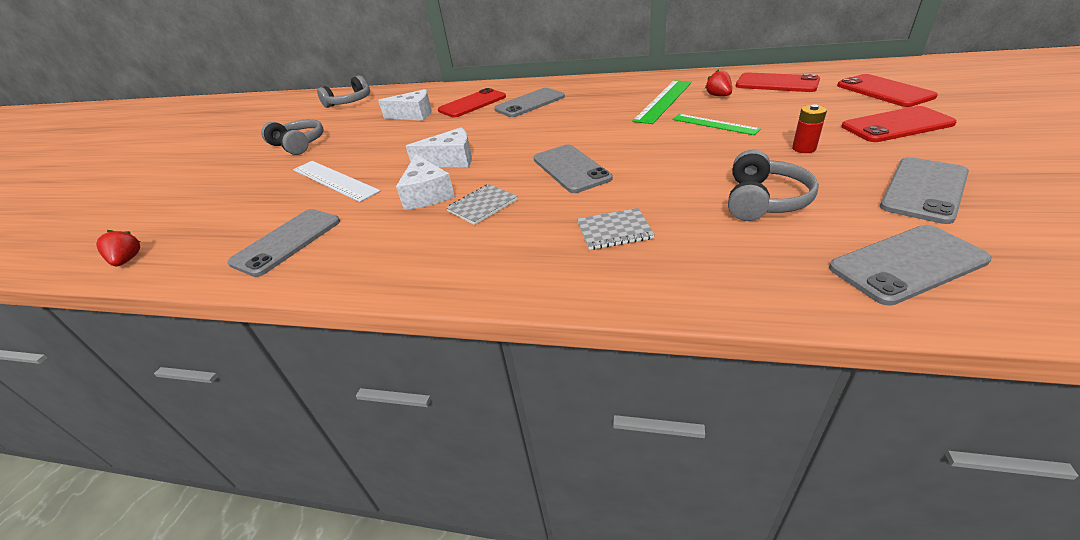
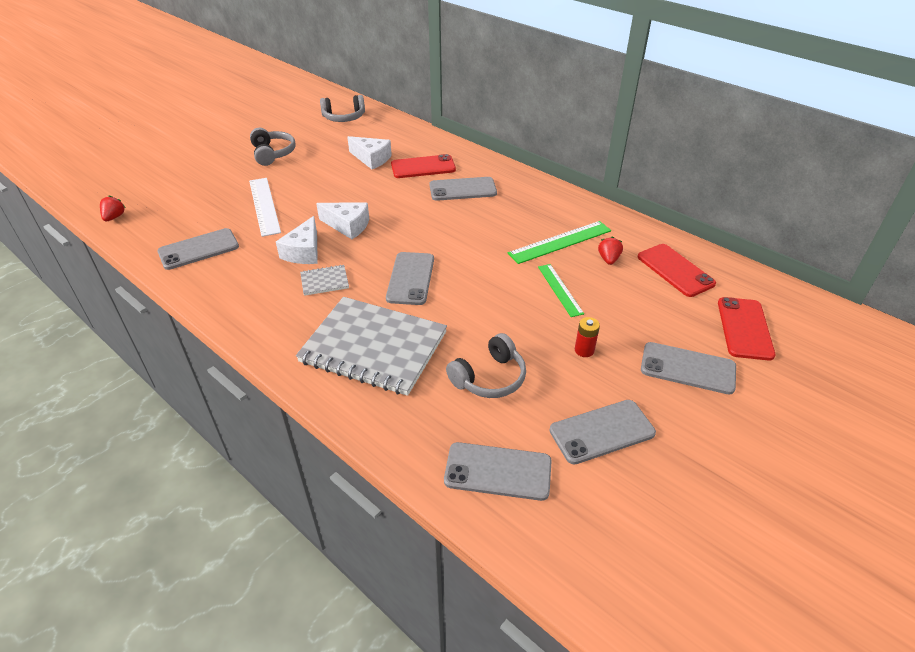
camera: 25 degrees right, 5 degrees up
(614, 231) = (373, 347): grey notebook -> grey notebook, size x2.42
(896, 125) = (687, 368): red phone -> grey phone

